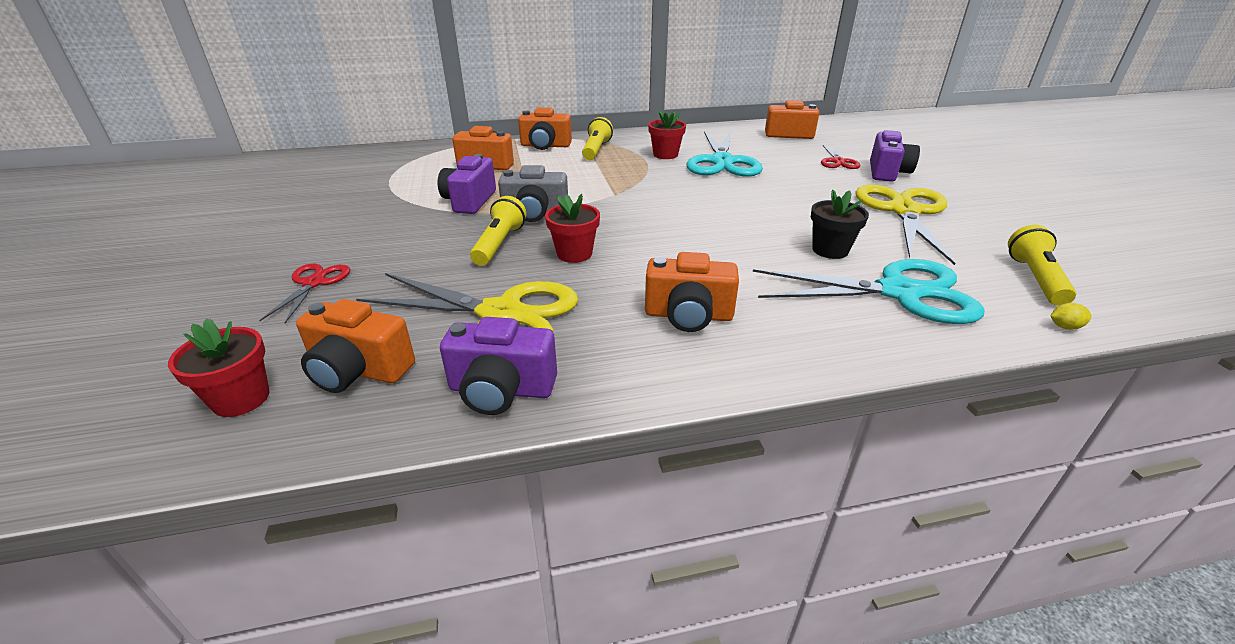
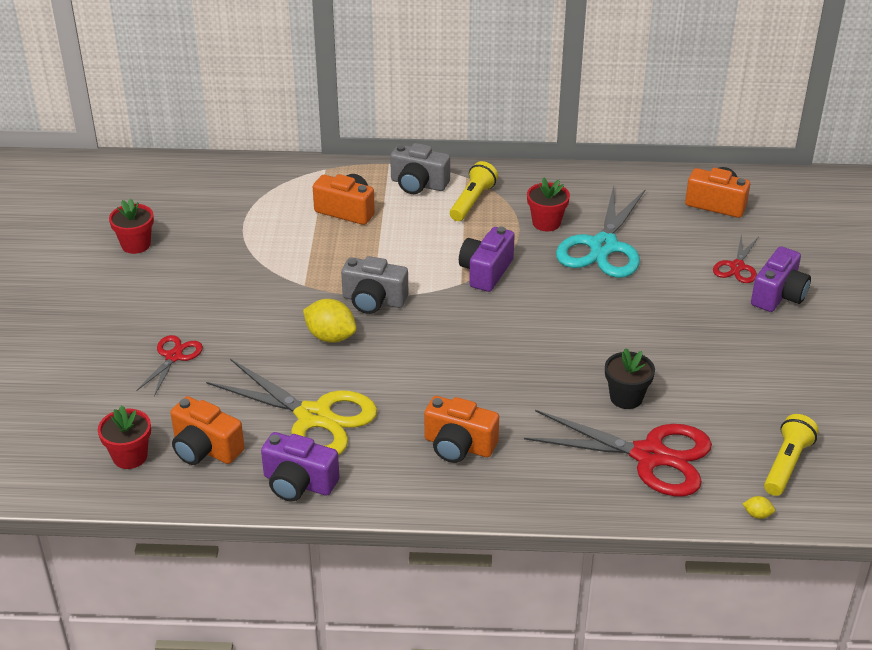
camera: 15 degrees right, 5 degrees up
(470, 201) = (316, 271): purple camera -> purple camera (486, 272)
(499, 244) = (330, 337): yellow flashlight -> yellow lemon
(545, 146) = (418, 184): orange camera -> grey camera
(574, 254) = (392, 361): red flower pot -> red flower pot (136, 245)
(899, 292) = (649, 456): turquoise scissors -> red scissors
(903, 211) = (742, 359): yellow scissors -> none

